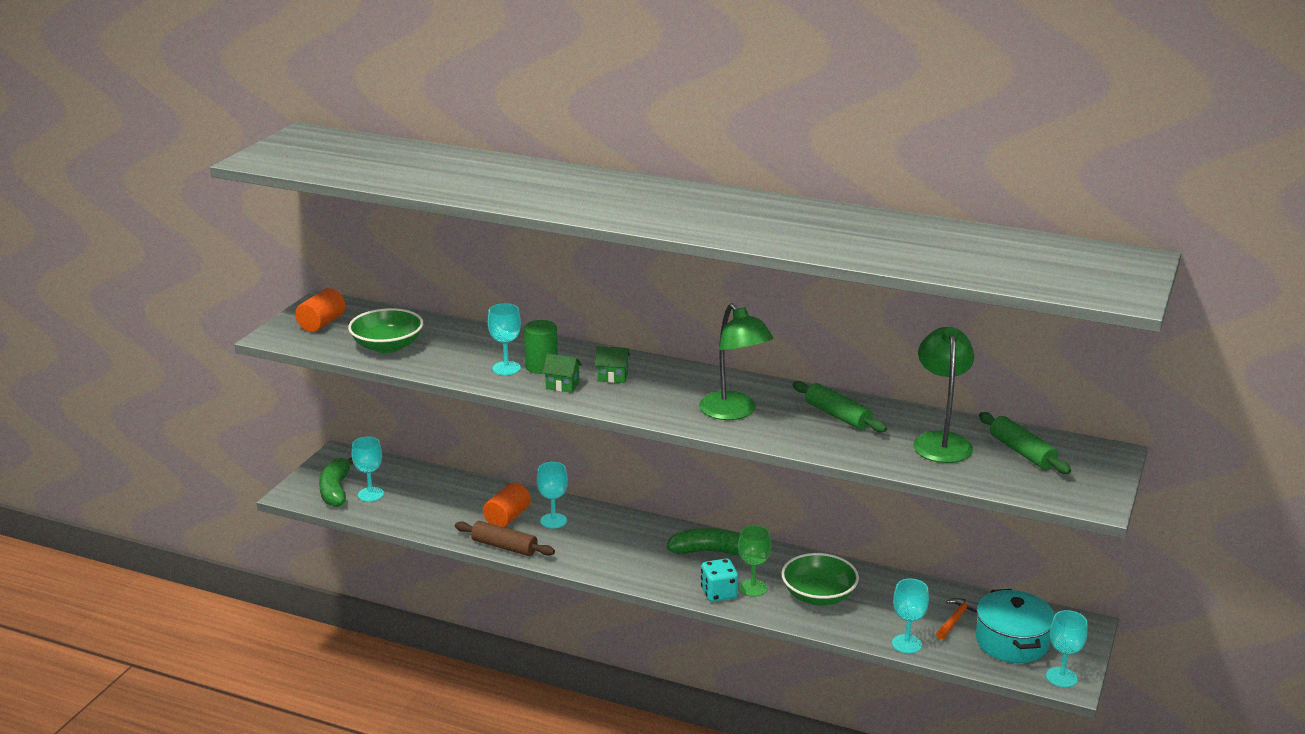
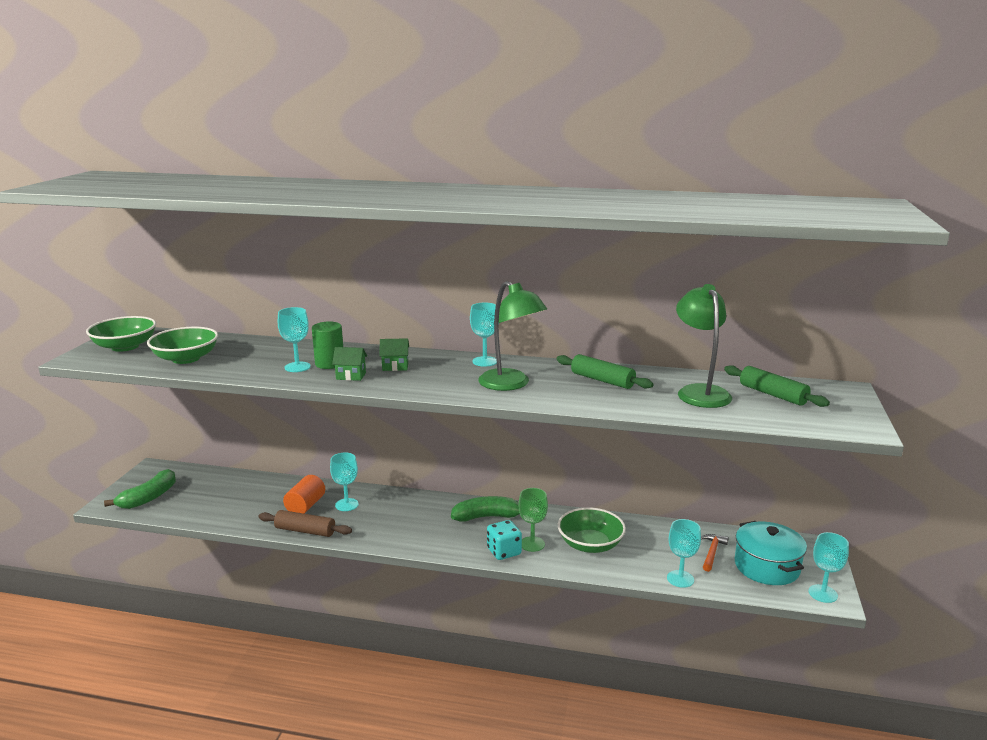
camera: 10 degrees left, 5 degrees down
(322, 323) = (125, 346): orange cylinder -> green bowl
(336, 490) = (149, 498): green banana -> green banana turned 135 degrees counterclockwise
(370, 494) = (181, 498): turquoise goblet -> turquoise goblet (484, 361)

